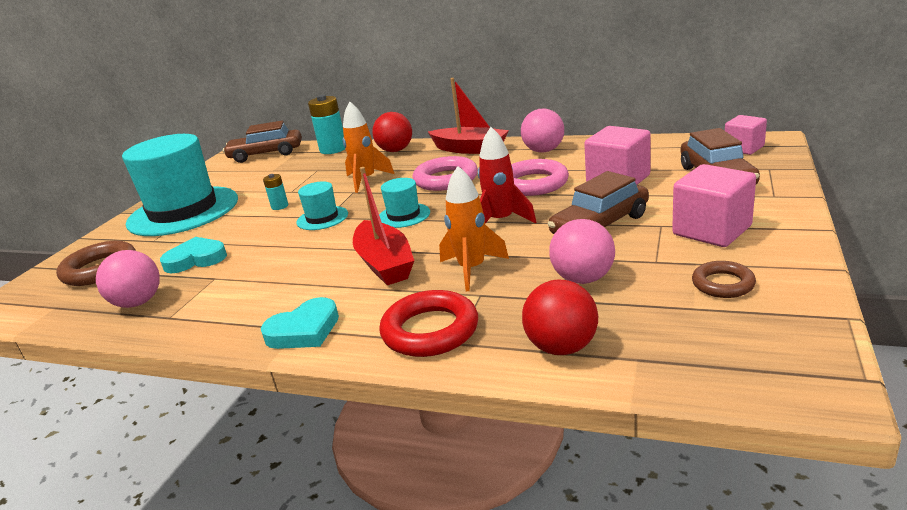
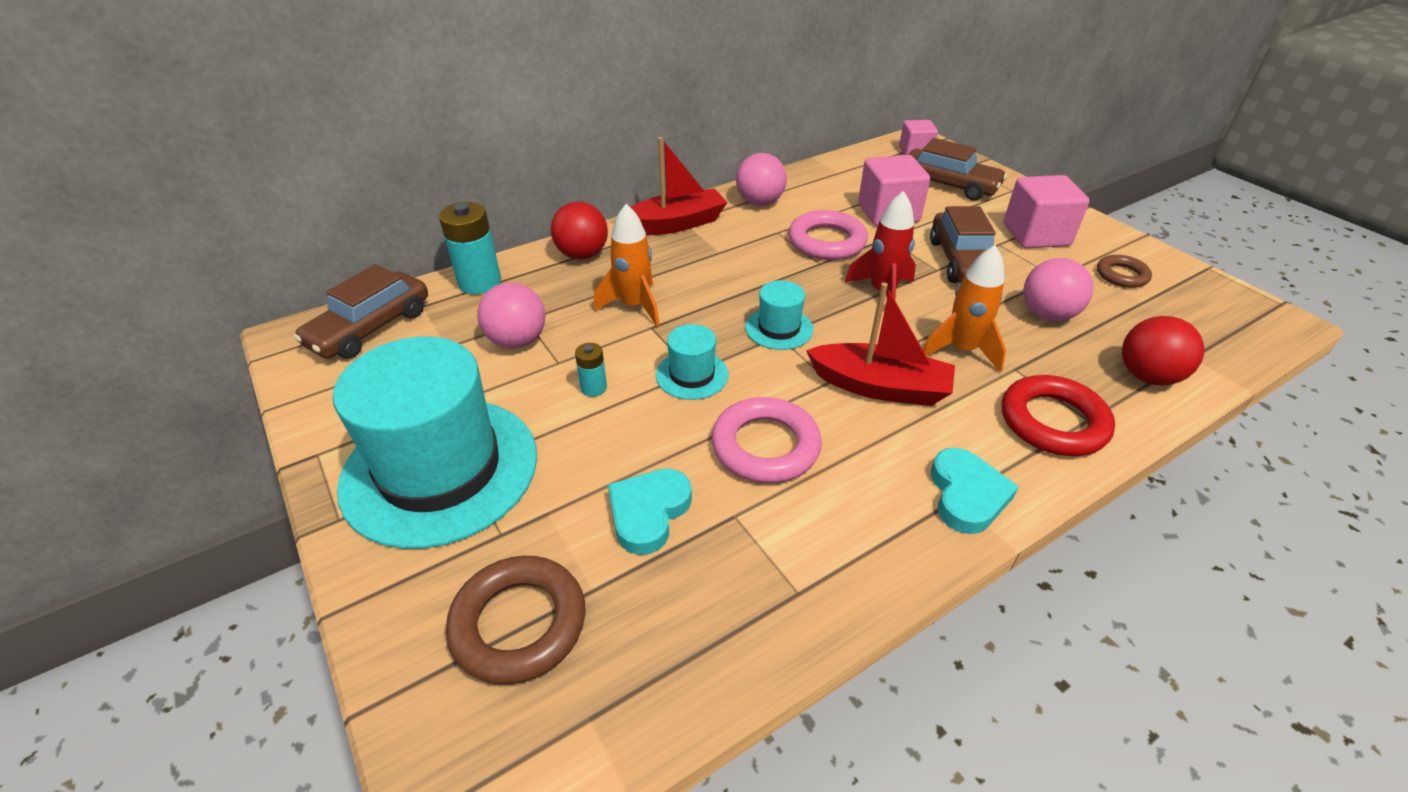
camera: 55 degrees left, 15 degrees up
(138, 302) = (712, 611): pink ball -> pink ball (517, 341)
(446, 179) = (729, 269): pink ring -> pink ring (765, 446)

